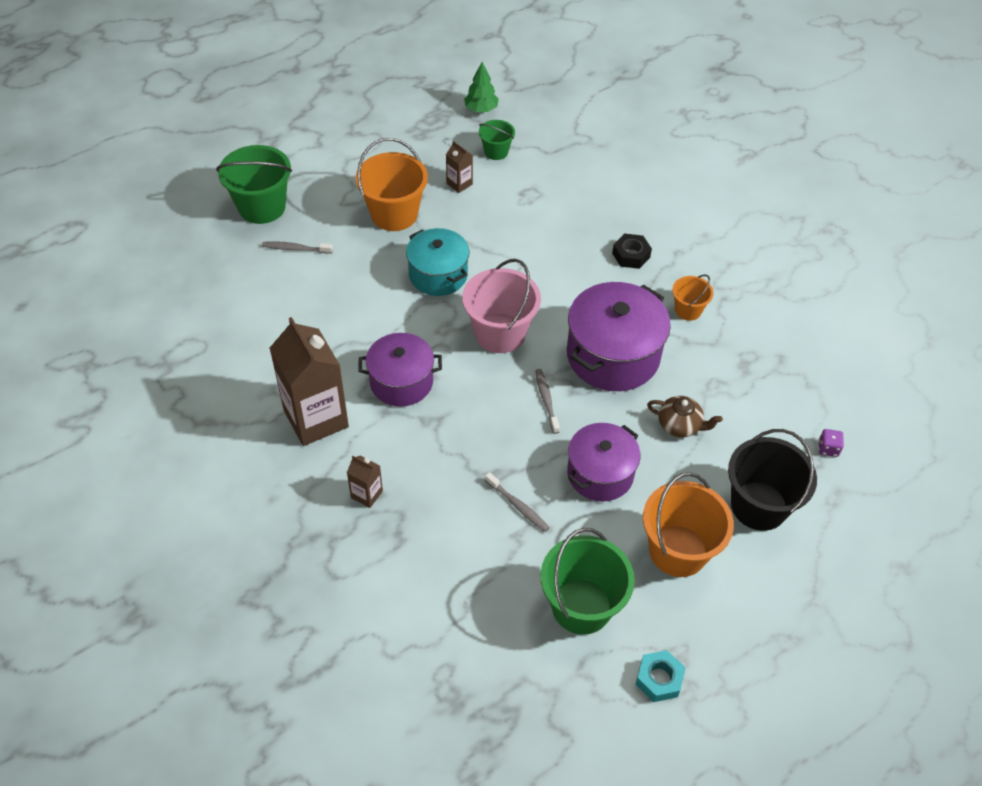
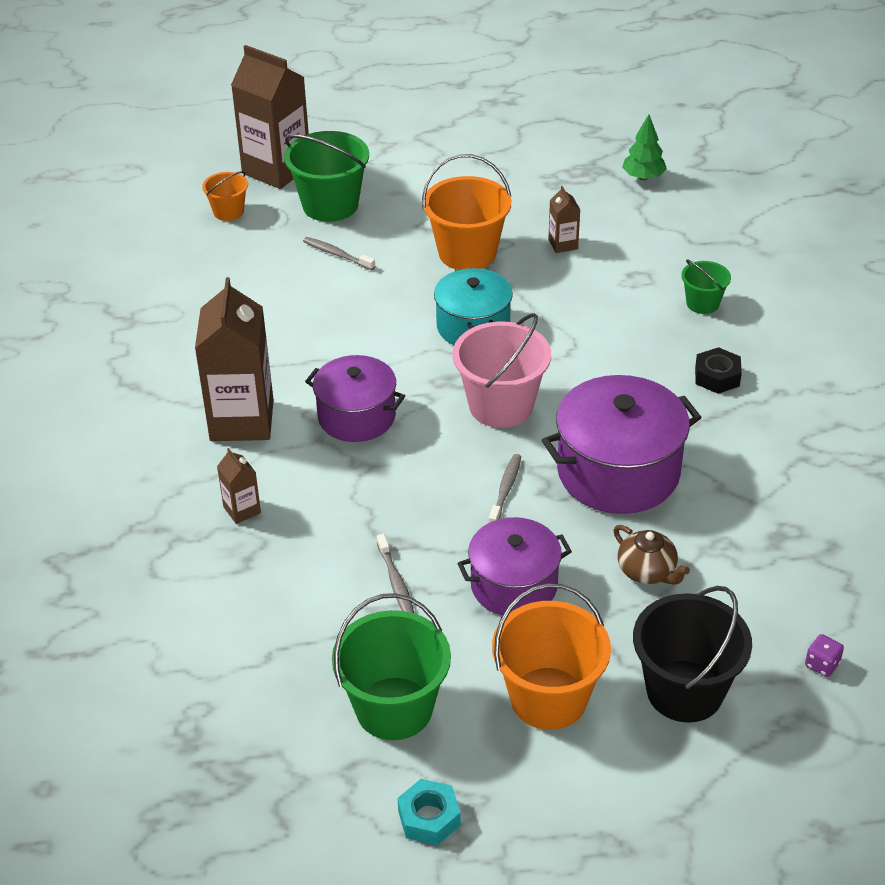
camera: 30 degrees right, 10 degrees down
(197, 189) = (276, 169): none -> brown carton
(496, 151) = (630, 224): green bucket -> green bucket (702, 303)
(688, 310) = (747, 456): orange bucket -> orange bucket (228, 212)

